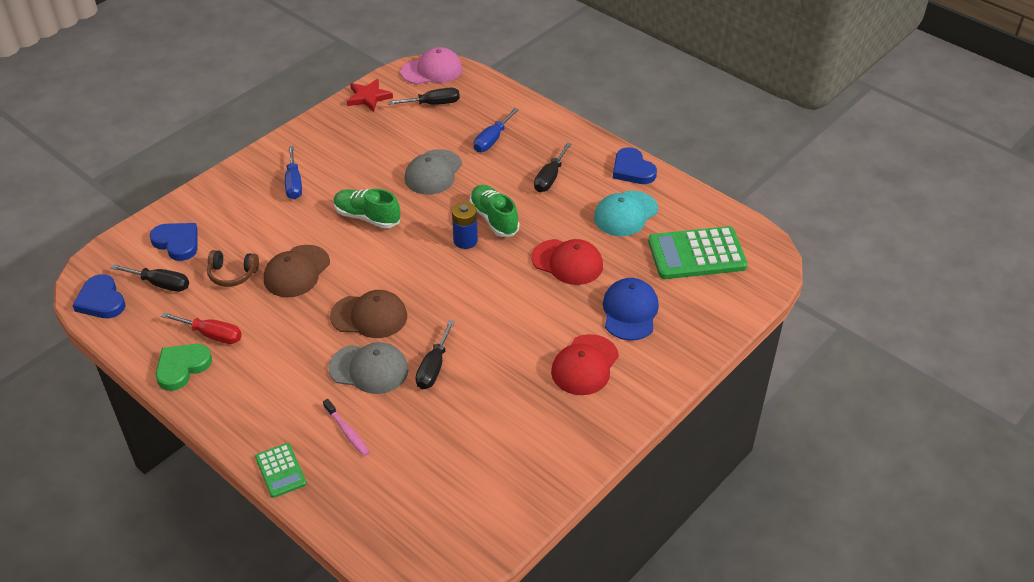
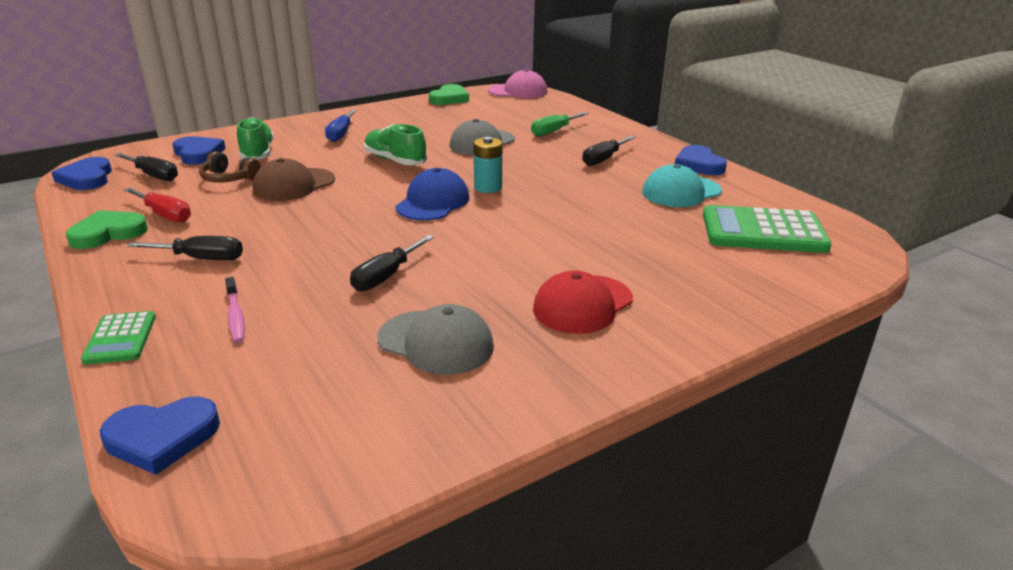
camera: 15 degrees right, 15 degrees down
(368, 97) = (449, 98): red star -> green heart
(368, 538) = (162, 437): none -> blue heart
(369, 316) = (343, 225): brown cap -> none
(369, 369) = (308, 265): grey cap -> grey cap (436, 342)
(433, 104) = (508, 107): black screwdriver -> black screwdriver (201, 258)
(465, 240) = (488, 187): blue battery -> turquoise battery
(492, 140) = (554, 131): blue screwdriver -> green screwdriver
(494, 219) = (528, 177): green shoe -> green shoe (257, 153)
(567, 262) = (597, 217): red cap -> none
(630, 311) = (662, 266): blue cap -> blue cap (433, 202)

